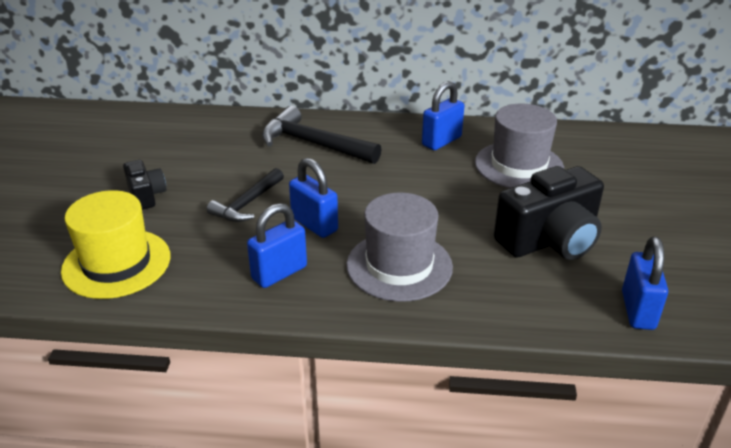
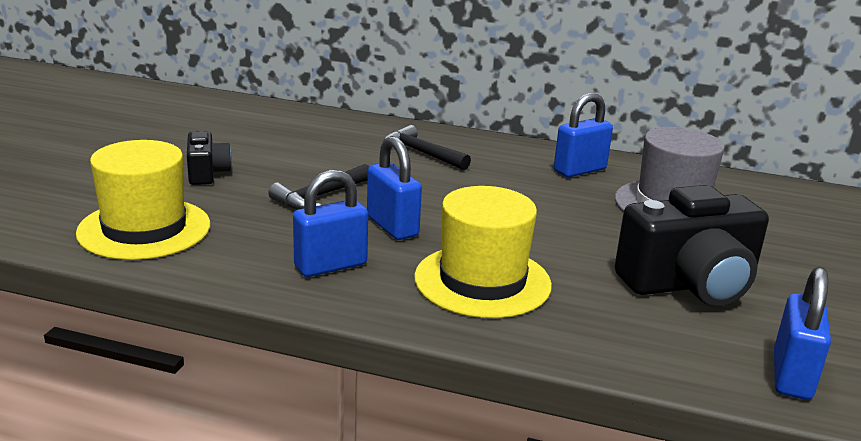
camera: 10 degrees right, 10 degrees down
(314, 144) = (421, 153): black hammer -> black hammer, size x0.64
(399, 266) = (482, 281): grey hat -> yellow hat

